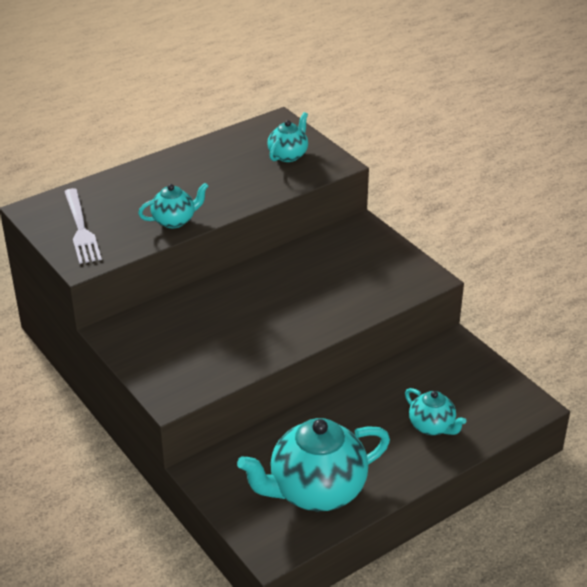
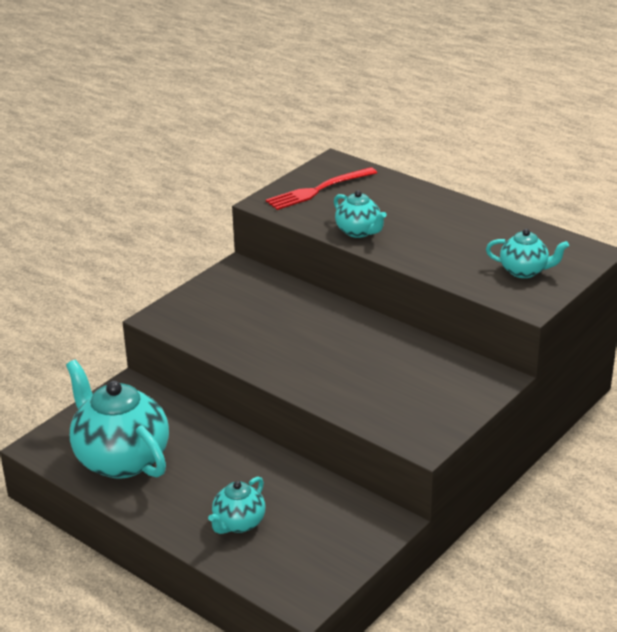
camera: 75 degrees right, 5 degrees down
(81, 229) = (318, 190): white fork -> red fork

